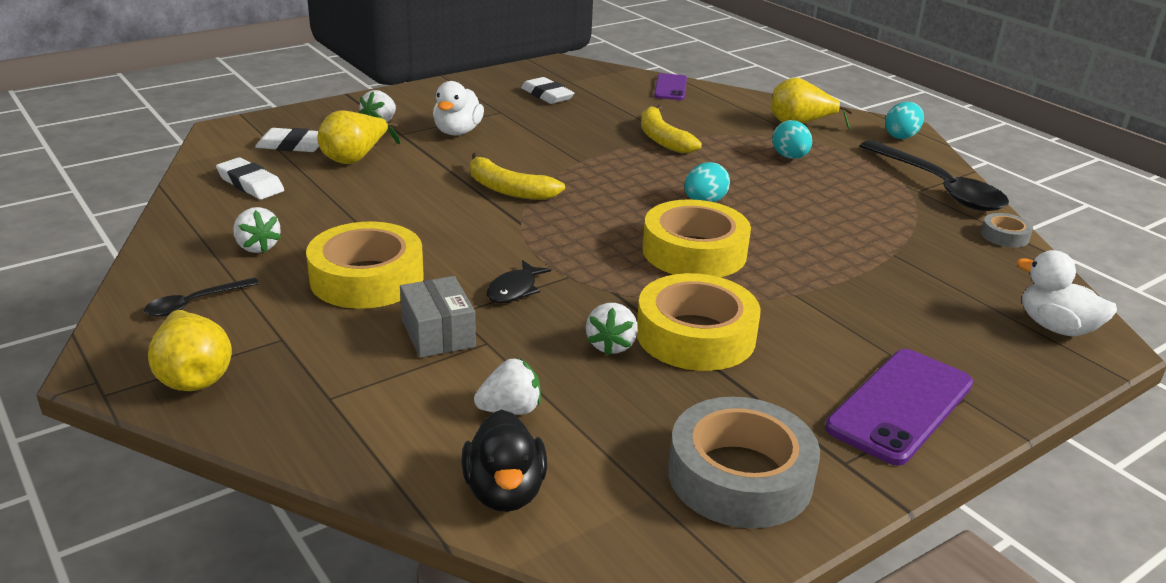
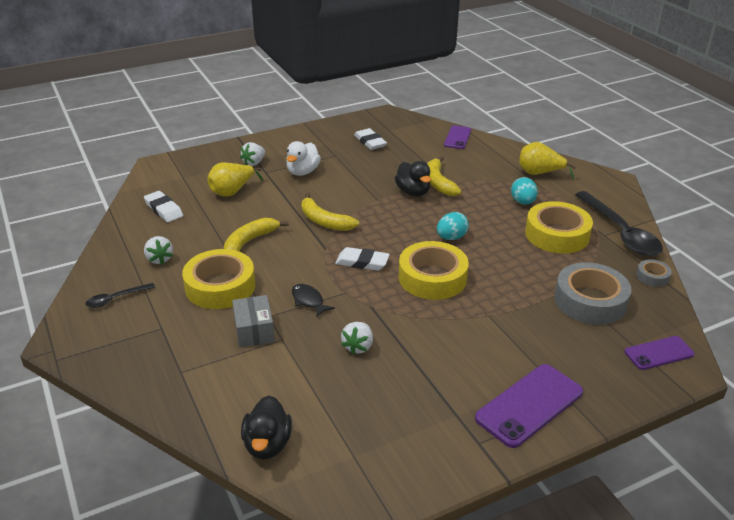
camera: 10 degrees right, 5 degrees up
(193, 376) = (107, 351): yellow pear -> none
(293, 145) = (195, 179): white eraser -> white eraser (362, 262)
(399, 219) = (249, 242): none -> yellow banana
(510, 410) = (284, 388): white strawberry -> none
(514, 290) = (308, 301): black fish -> black fish turned 105 degrees clockwise
(629, 151) = (413, 192): none -> black duck
(695, 335) = (413, 343): yellow tape -> yellow tape (557, 234)
(740, 476) = (410, 446): grey tape -> grey tape (590, 301)
(901, 136) = (610, 186): turquoise egg -> none
(1056, 327) = (659, 353): white duck -> purple phone

